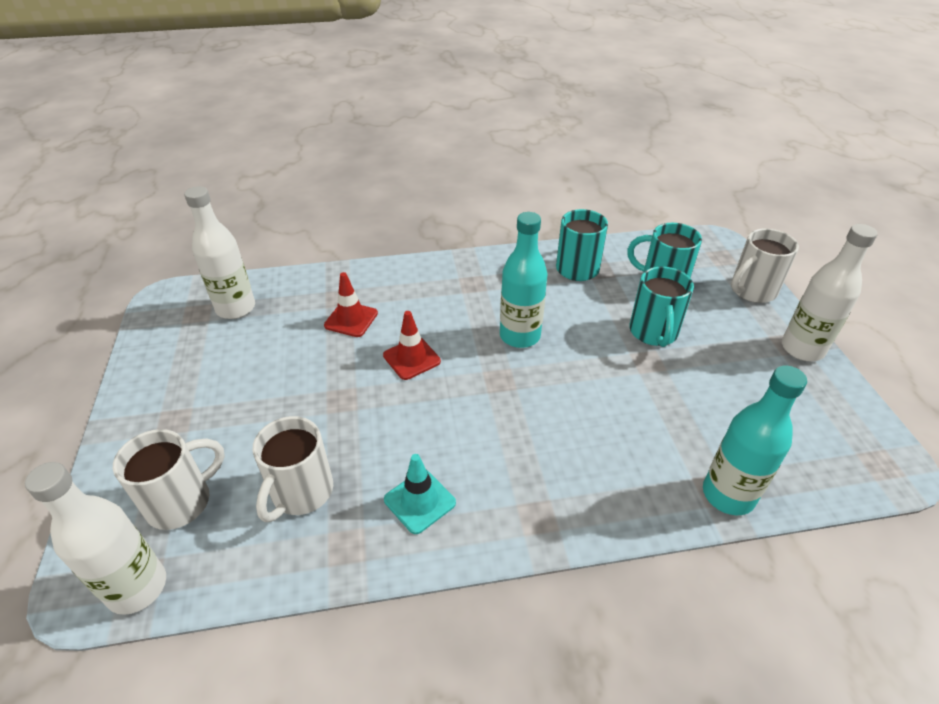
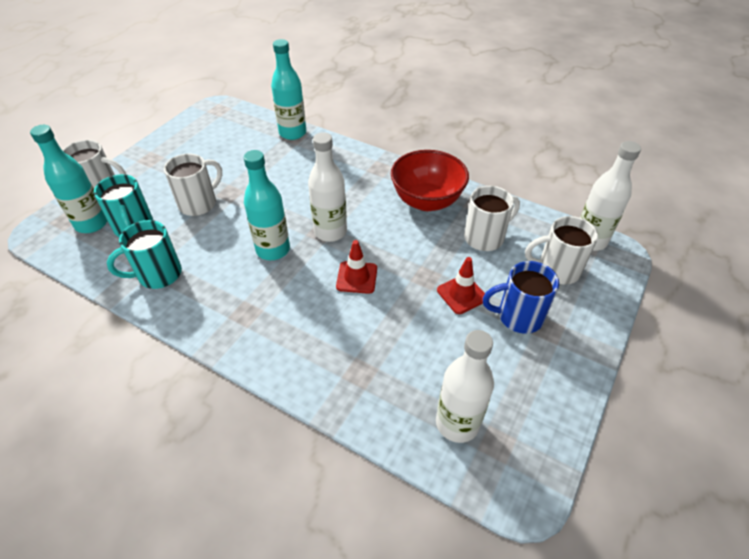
camera: 140 degrees left, 5 degrees up
(214, 415) = (518, 316): none -> blue mug
(351, 319) = (368, 340): red traffic cone -> red traffic cone (461, 294)
(419, 501) = (427, 201): turquoise traffic cone -> red bowl
(653, 332) = (199, 203): turquoise mug -> white mug
(697, 266) = (92, 223): none -> turquoise bottle
(802, 349) = (150, 153): white bottle -> white bottle (330, 232)

